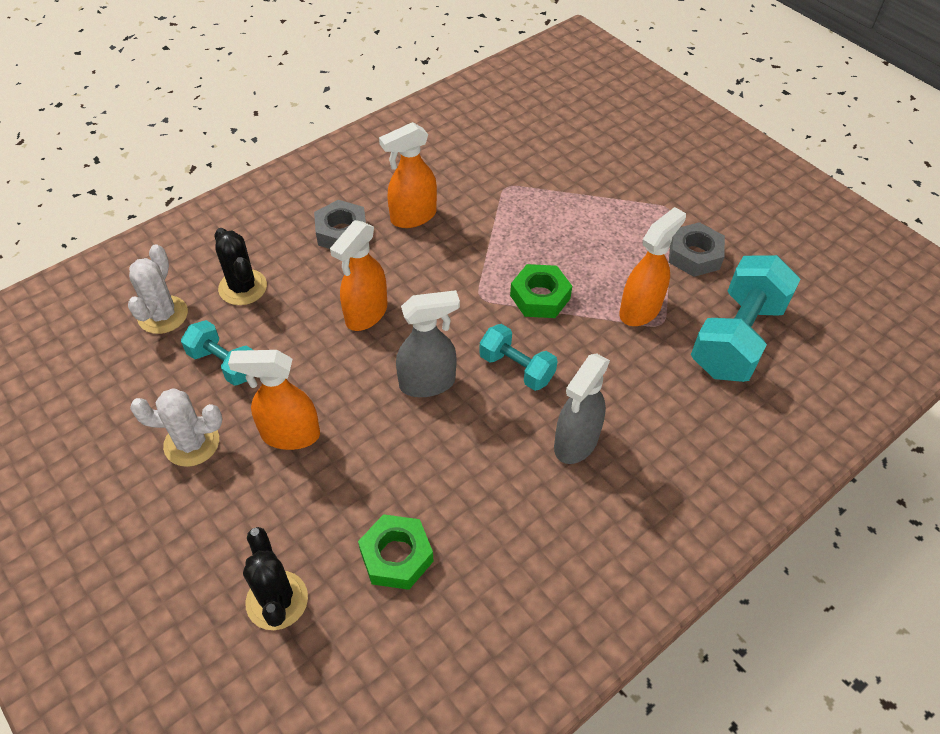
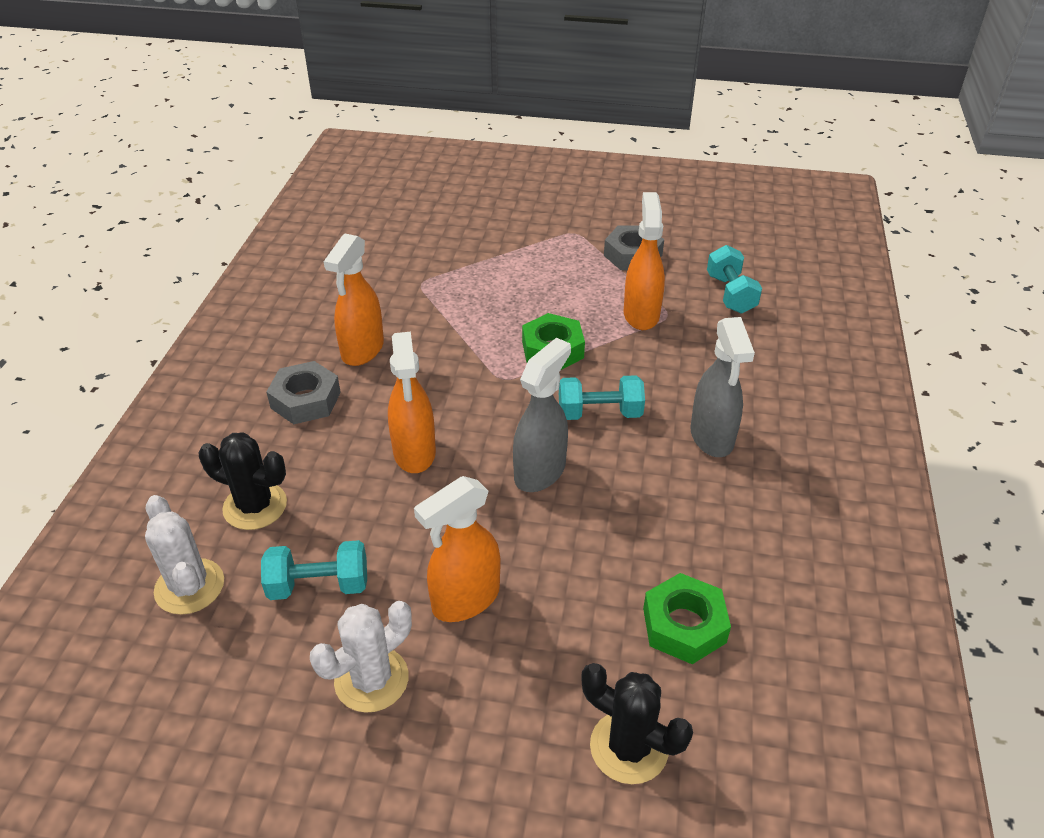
camera: 40 degrees left, 10 degrees down
(737, 338) = (730, 294): turquoise dumbbell -> turquoise dumbbell, size x0.56

